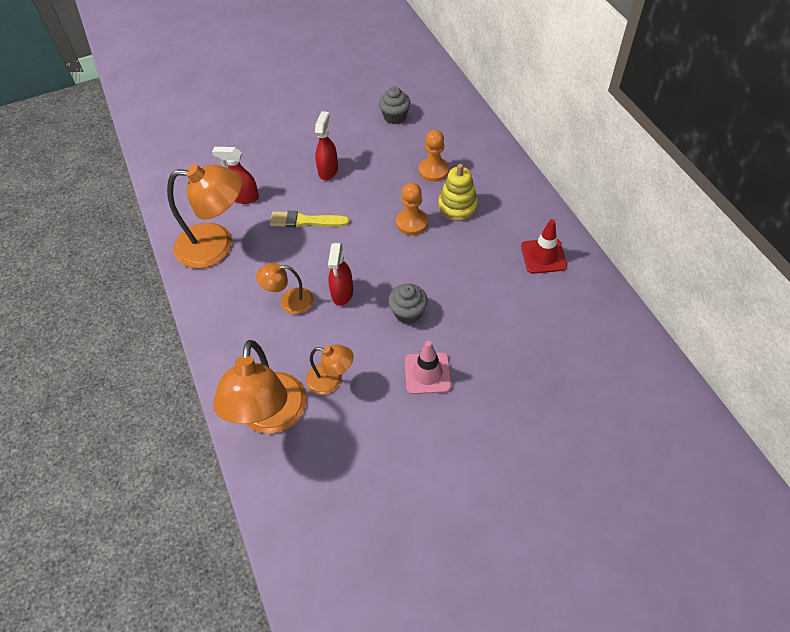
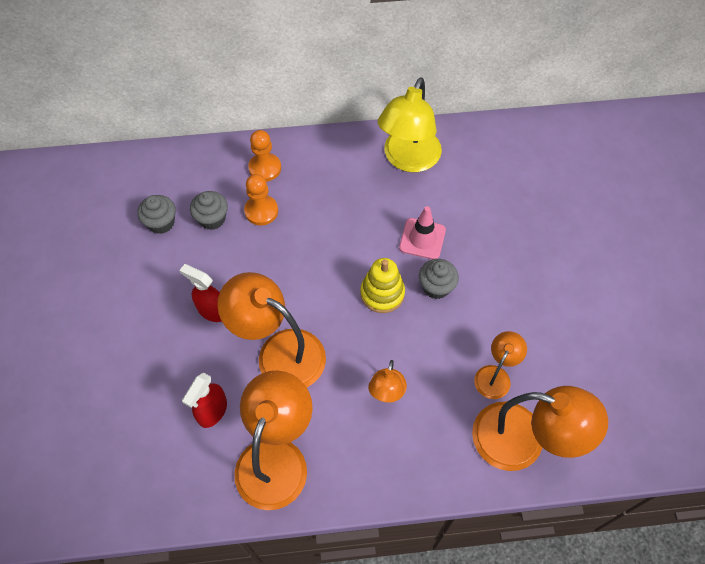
camera: 75 degrees left, 5 degrees up
(305, 221) = (279, 352): yellow brush -> orange lamp
(342, 293) = (393, 339): red spray bottle -> none
(412, 144) = (212, 219): none -> grey cupcake
(412, 222) = (324, 251): orange pawn -> orange pawn (265, 168)
(427, 373) = (508, 290): pink traffic cone -> pink traffic cone (422, 239)
(457, 206) = (320, 206): yellow stacking toy -> yellow stacking toy (382, 293)
(543, 256) = (408, 160): red traffic cone -> yellow lamp

